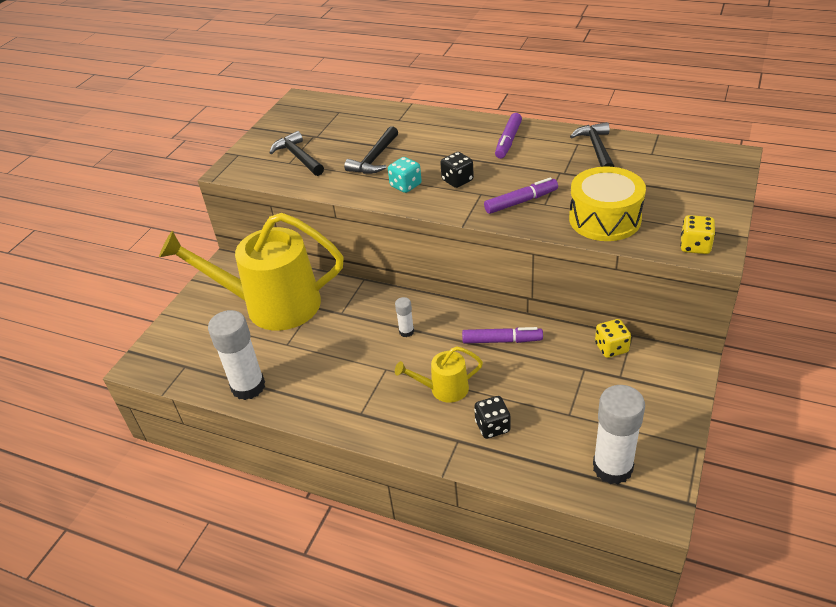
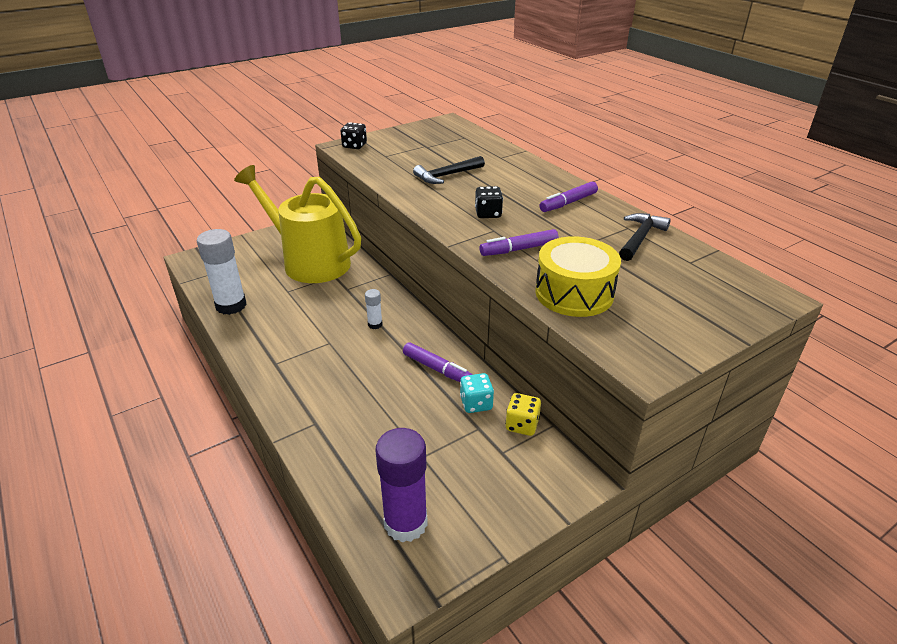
camera: 30 degrees right, 5 degrees down
(298, 157) = (396, 154): black hammer -> none
(405, 185) = (444, 201): turquoise dice -> turquoise dice (476, 403)
(444, 389) = (351, 380): yellow watering can -> none
(492, 426) = (352, 429): black dice -> black dice (354, 146)
(521, 202) = (518, 249): purple marker -> purple marker turned 150 degrees clockwise
(612, 468) = (405, 523): white glue stick -> purple glue stick
(695, 246) = (632, 354): yellow dice -> none

